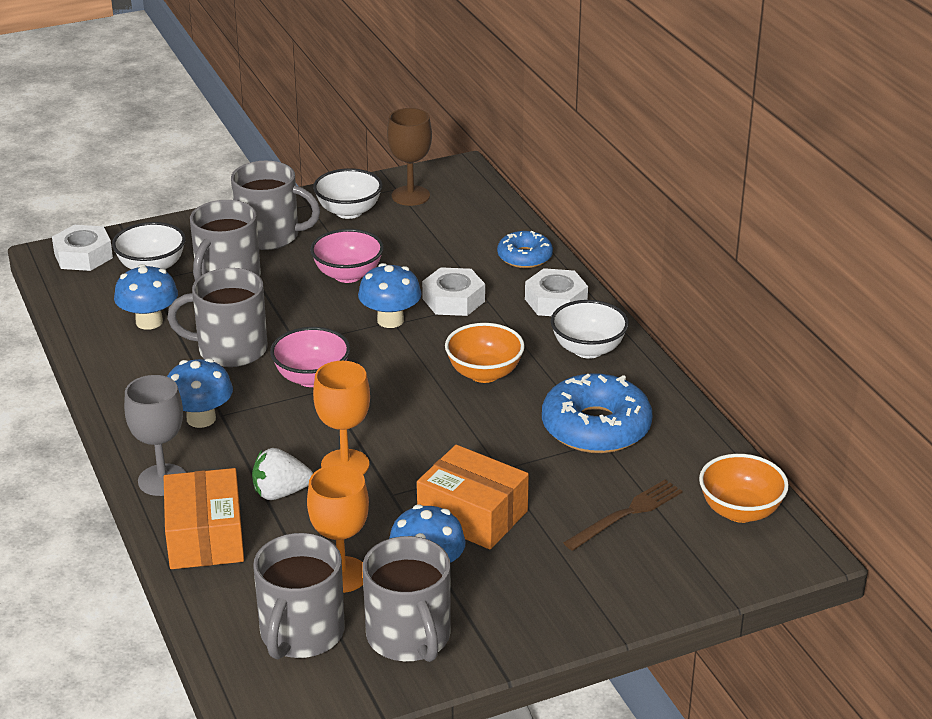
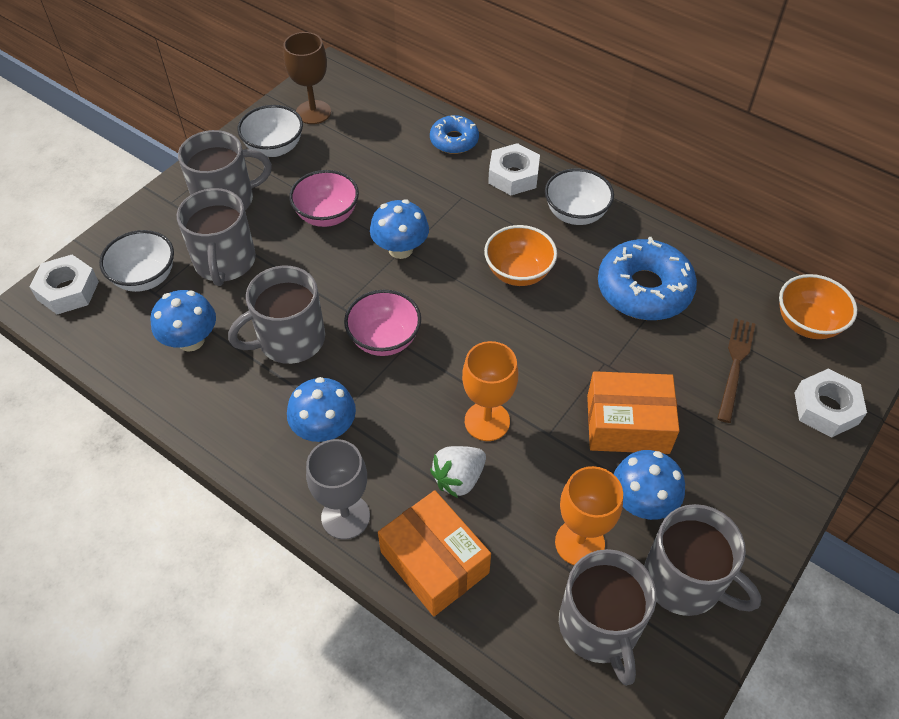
camera: 30 degrees left, 20 degrees up
(453, 300) = (434, 207): white nut -> white nut (826, 408)

